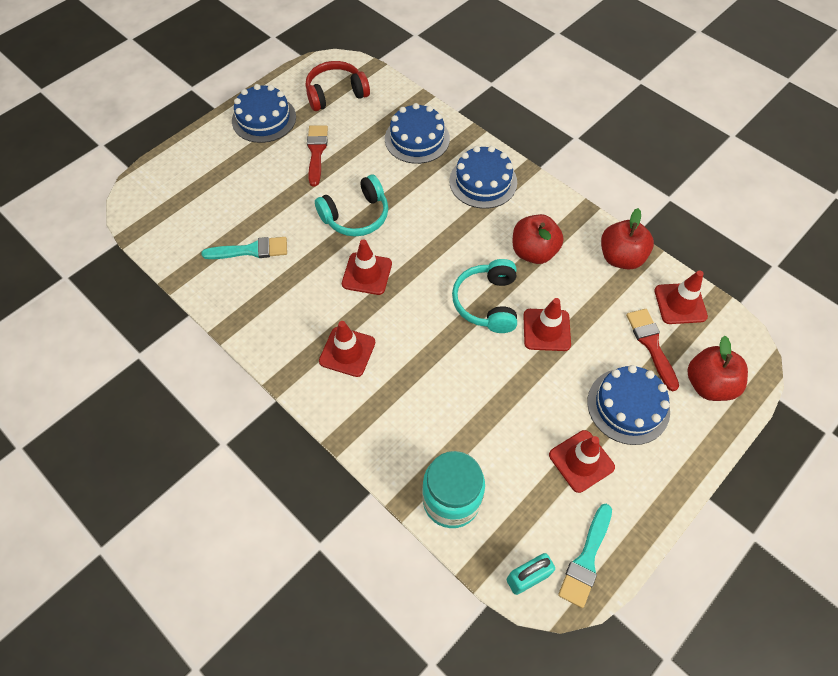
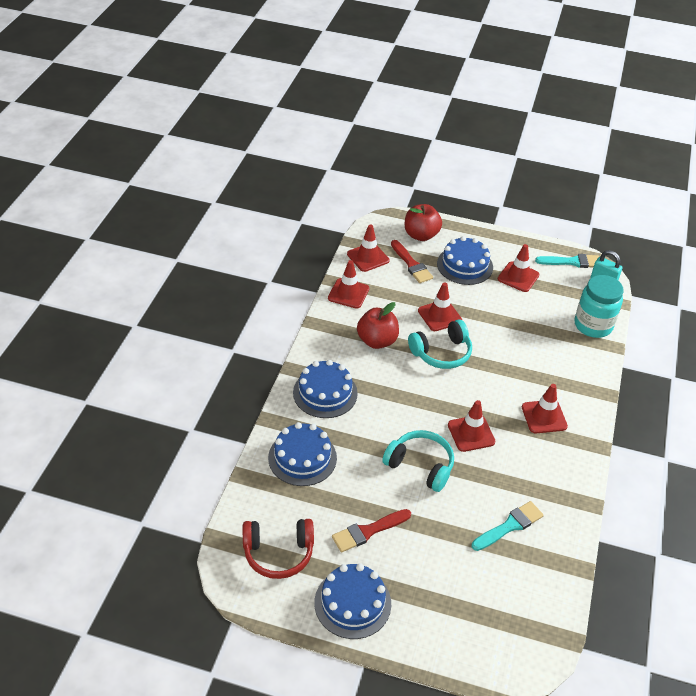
camera: 120 degrees left, 15 degrees down
(251, 250) = (509, 526): turquoise brush -> turquoise brush turned 90 degrees clockwise
(336, 94) = (278, 553): red headphones -> red headphones turned 45 degrees counterclockwise
(620, 257) = (348, 293): red apple -> red traffic cone
(651, 345) = (411, 264): red brush -> red brush turned 75 degrees counterclockwise

